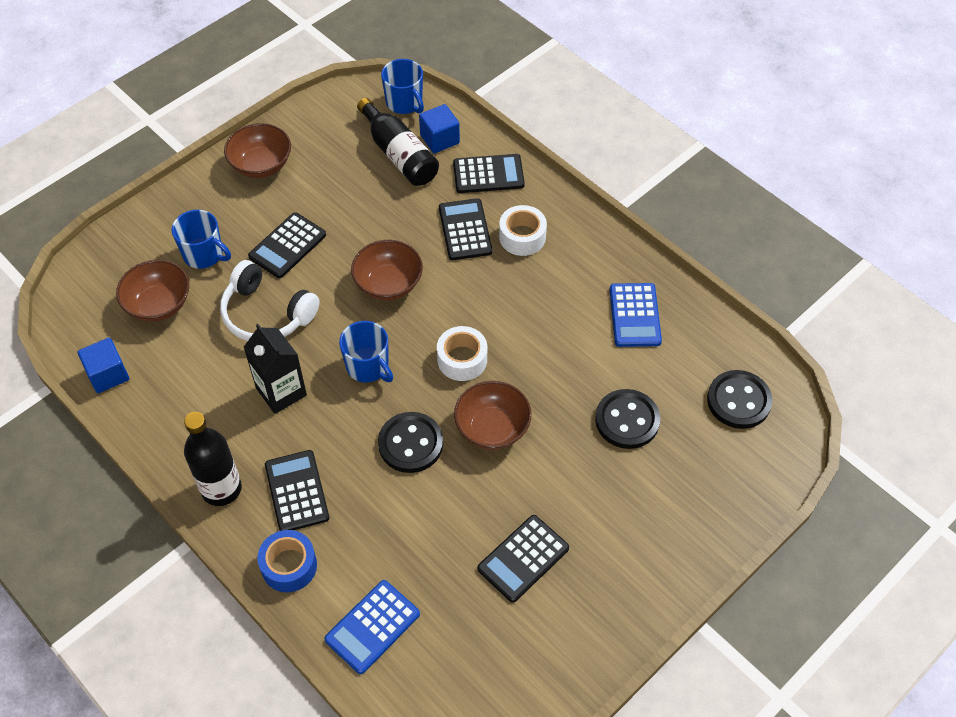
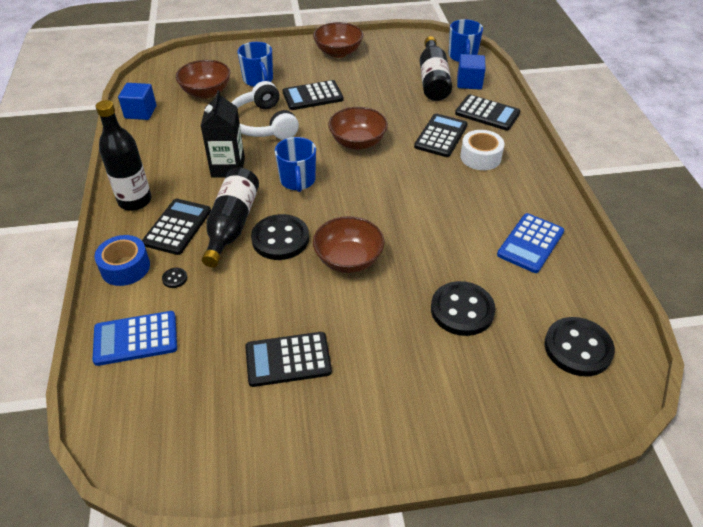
camera: 35 degrees right, 10 degrees down
(349, 456) = (232, 224): none -> black bottle
(349, 547) = (175, 278): none -> black button
(462, 359) = (367, 207): white tape -> none

